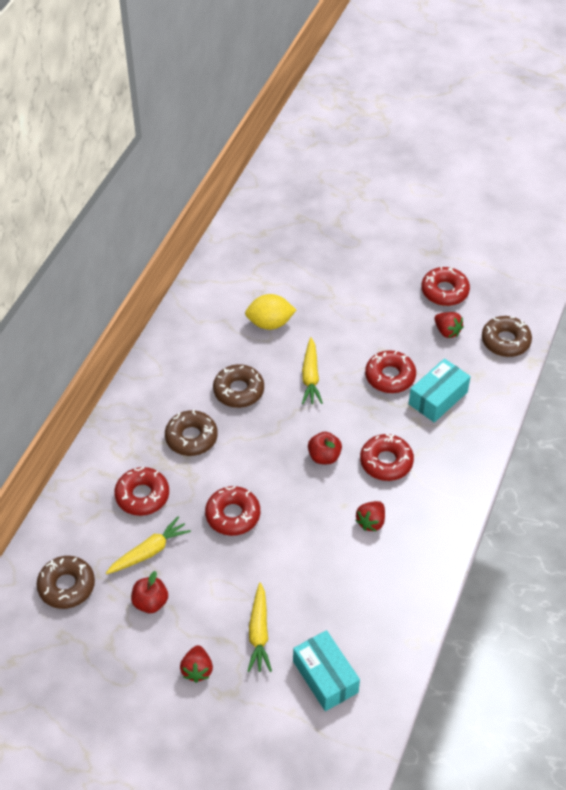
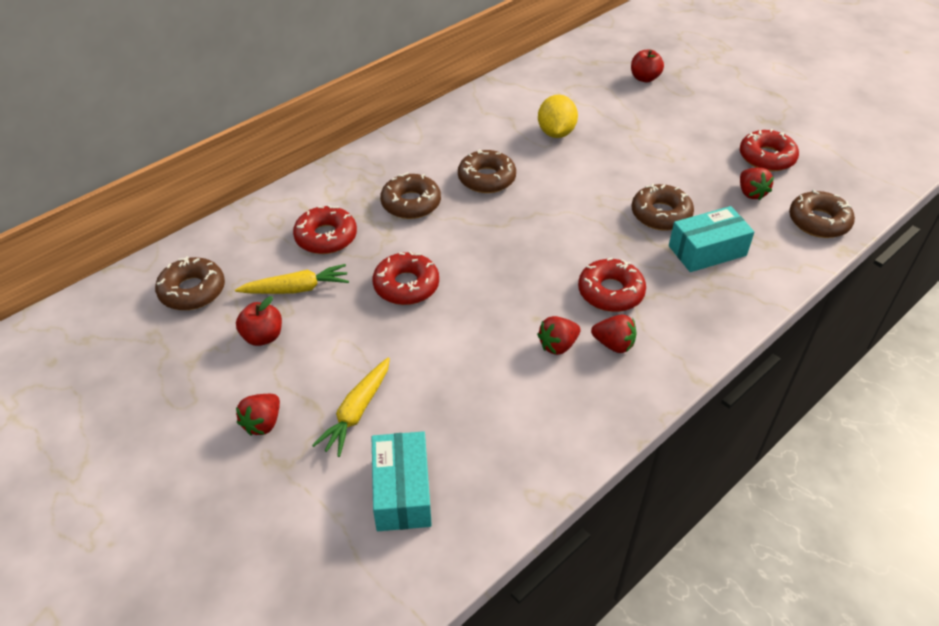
camera: 25 degrees right, 5 degrees down
(270, 323) = (556, 133): yellow lemon -> yellow lemon turned 75 degrees clockwise
(310, 377) = (571, 189): yellow carrot -> none
(324, 456) = (541, 264): red apple -> red apple (644, 78)
(390, 376) = (661, 214): red donut -> brown donut
(409, 505) = (613, 344): none -> red strawberry

